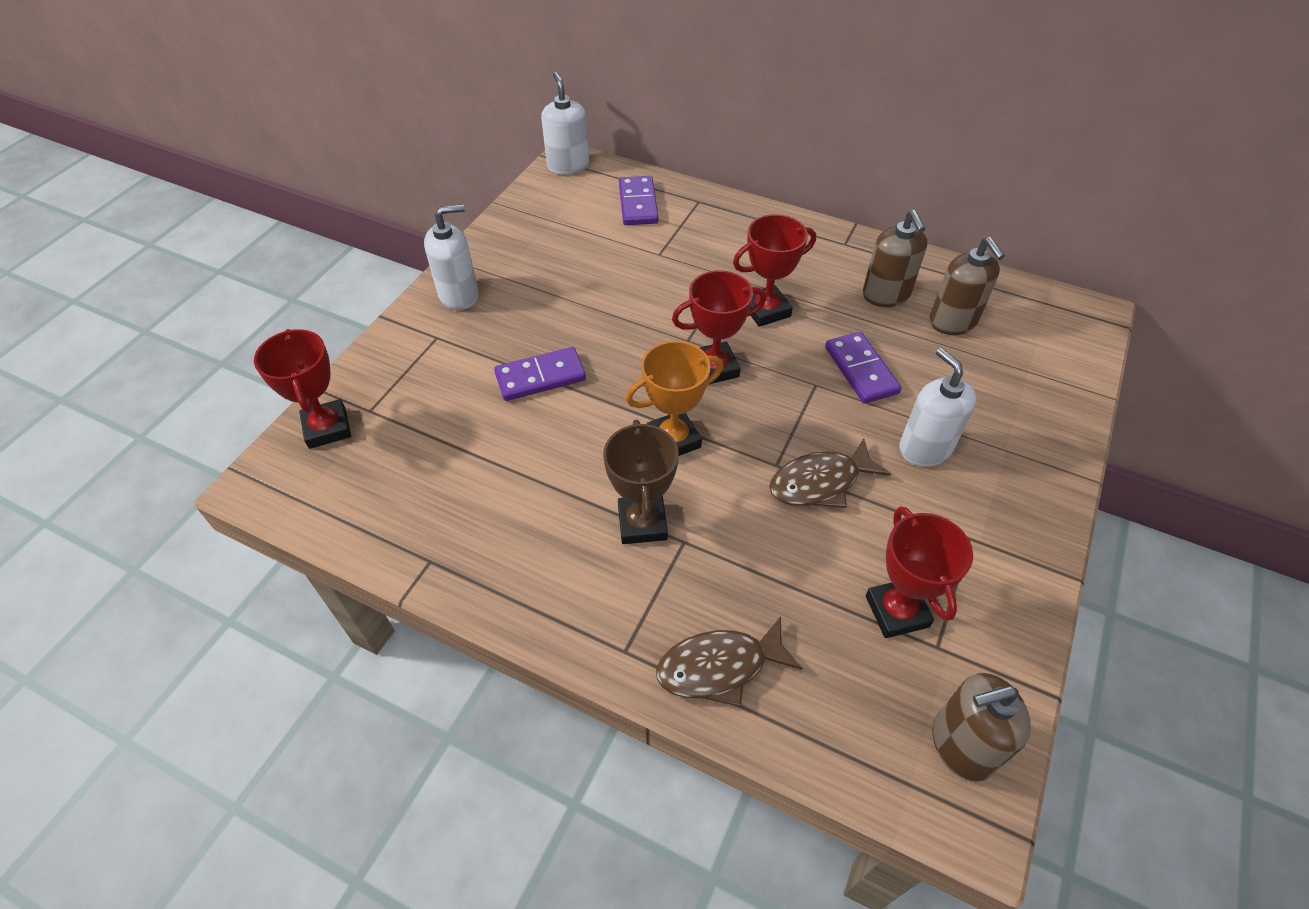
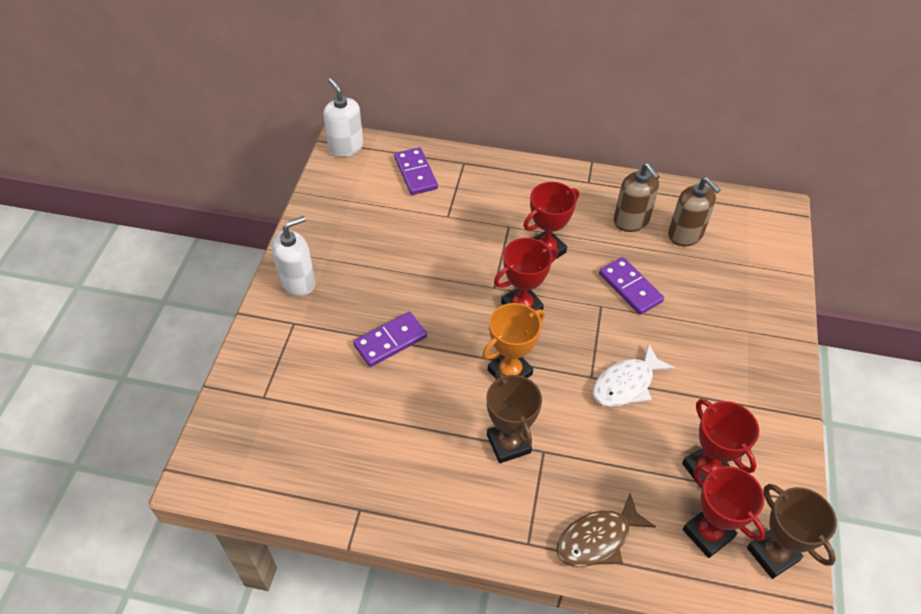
camera: 15 degrees left, 0 degrees up
(327, 428) = (234, 419): red trophy -> red trophy (708, 533)
(820, 482) = (626, 384): brown fish -> white fish
(925, 448) = (692, 341): white soap dispenser -> none
(961, 745) = (772, 554): brown soap dispenser -> brown trophy

